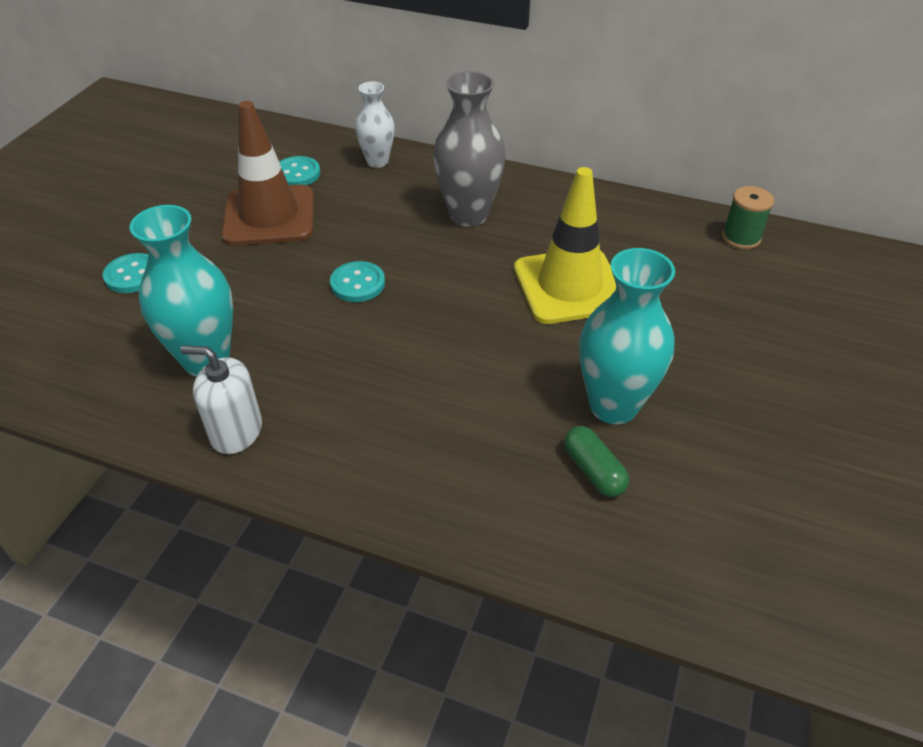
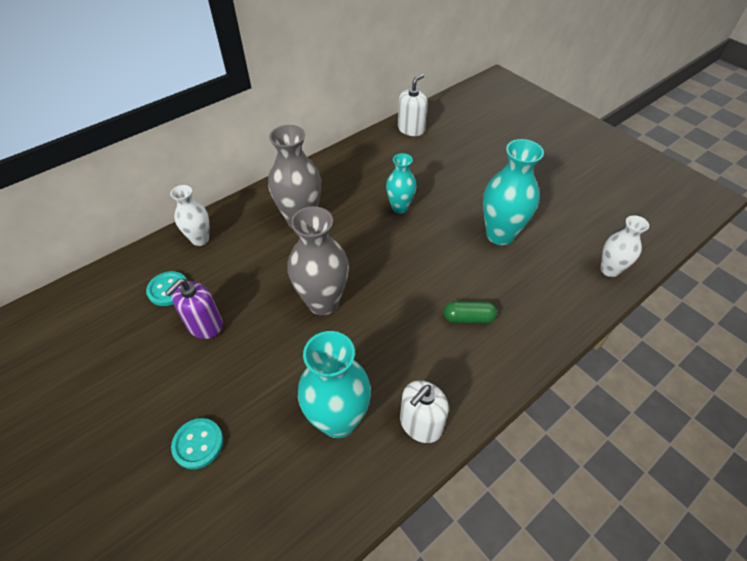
camera: 60 degrees left, 5 degrees up
(269, 216) = (204, 325): brown traffic cone -> purple soap dispenser
(358, 283) = (323, 302): turquoise button -> grey vase
(569, 286) = (399, 207): yellow traffic cone -> turquoise vase
(593, 471) = (539, 263): green capsule -> green capsule (468, 318)
(659, 570) = (609, 270): none -> white vase
(741, 237) = (411, 129): green spool -> white soap dispenser

